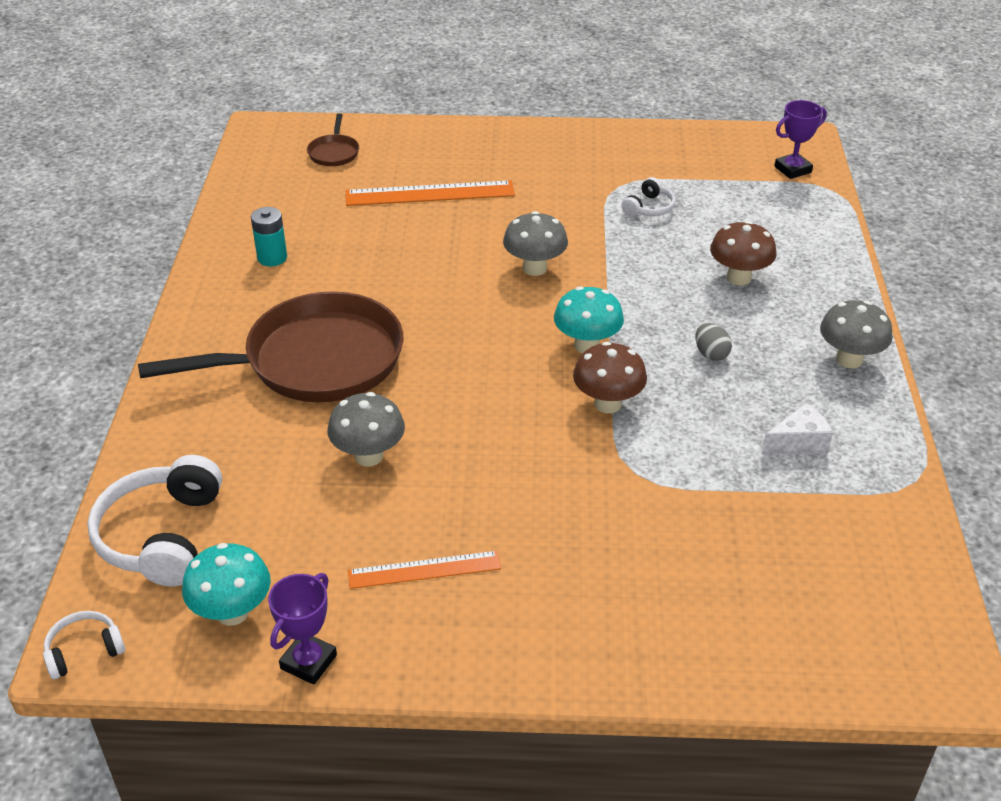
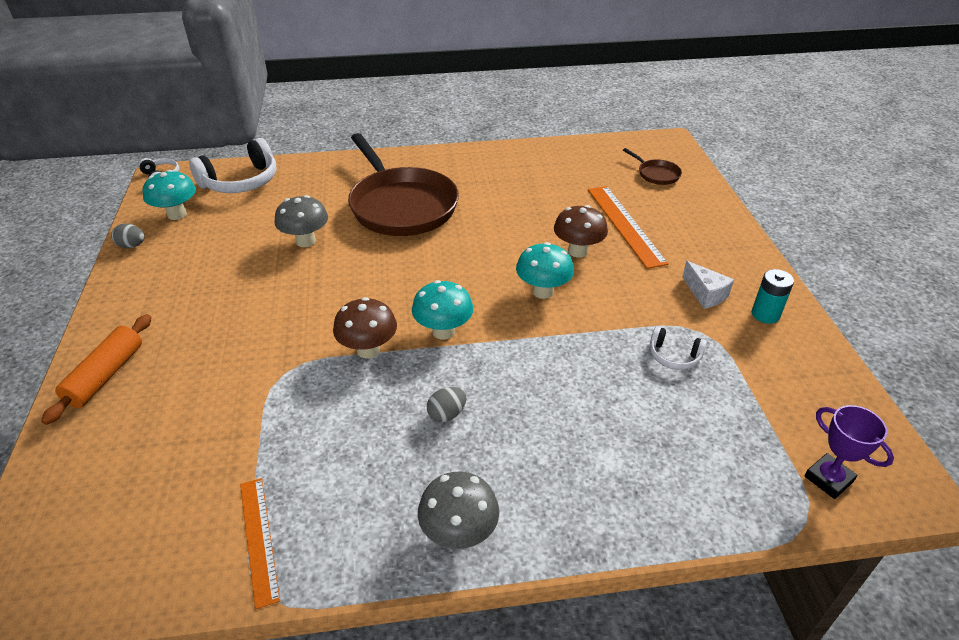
camera: 80 degrees right, 0 degrees up
(161, 535) = (241, 182): white headphones -> white headphones turned 150 degrees clockwise
(272, 258) = (510, 171): turquoise battery -> turquoise battery (765, 314)
(308, 662) = (132, 246): purple trophy -> grey egg
(334, 152) = (656, 174): brown pan -> brown pan turned 120 degrees counterclockwise
(424, 570) = (196, 278): orange ruler -> orange ruler (259, 539)
(534, 268) = (543, 291): grey mushroom -> turquoise mushroom
(617, 644) = (106, 375): none -> orange rolling pin
(739, 278) = (578, 432): brown mushroom -> brown mushroom (578, 251)
(798, 443) = (322, 486): white cheese -> white cheese (705, 294)

